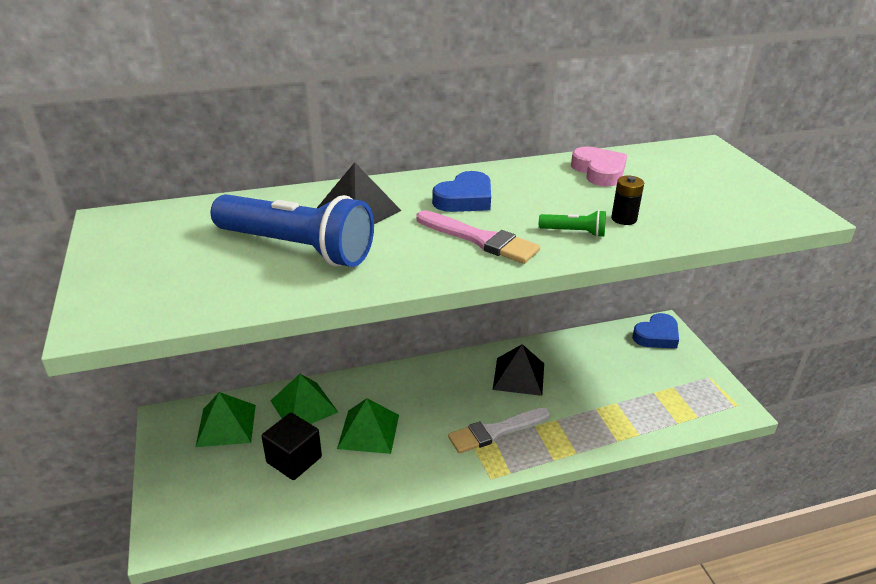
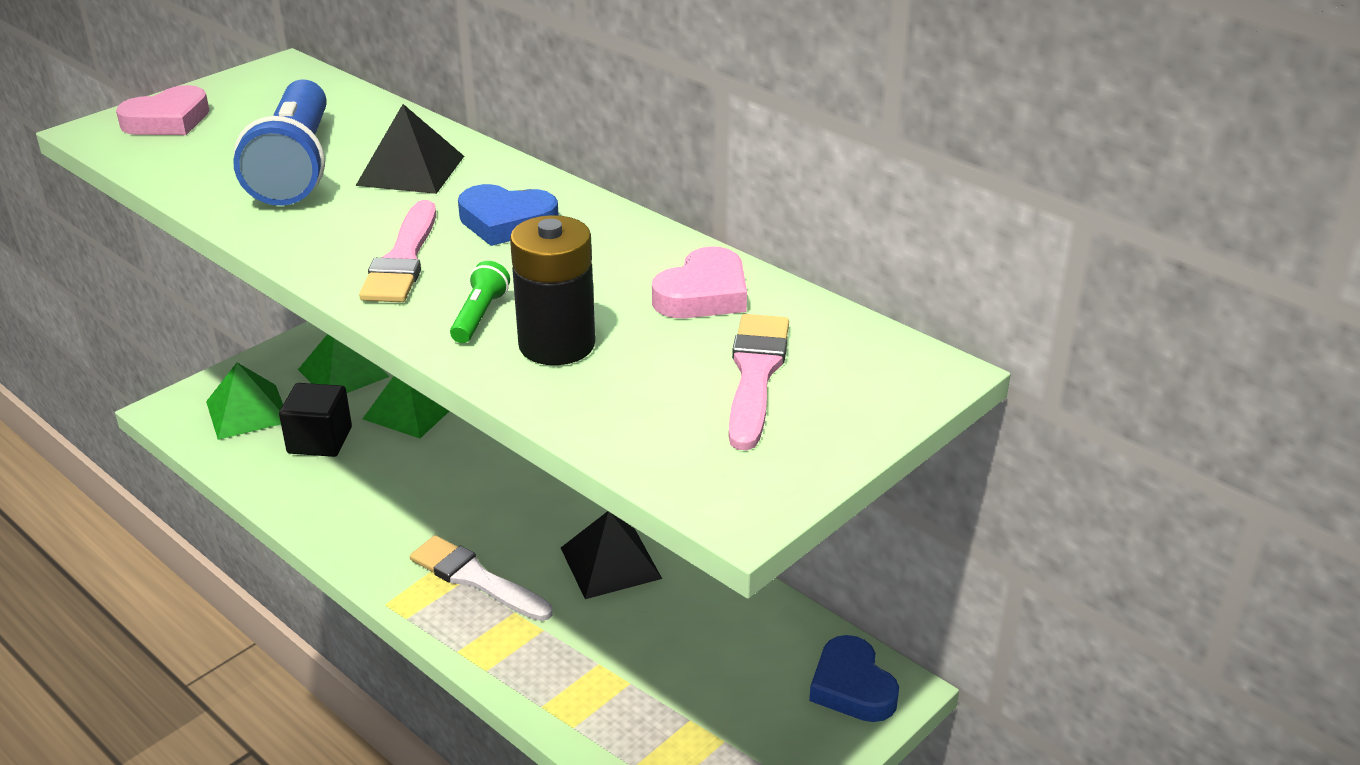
camera: 60 degrees right, 0 degrees up
(131, 285) = (168, 120): none -> pink heart
(369, 431) = (402, 474): green pyramid -> green pyramid (247, 411)
(574, 232) = (479, 316): green flashlight -> green flashlight turned 150 degrees counterclockwise
(624, 219) = (557, 345): black battery -> black battery, size x1.85
(656, 336) = (852, 686): blue heart -> blue heart turned 45 degrees clockwise
(688, 180) = (755, 375): none -> pink brush

